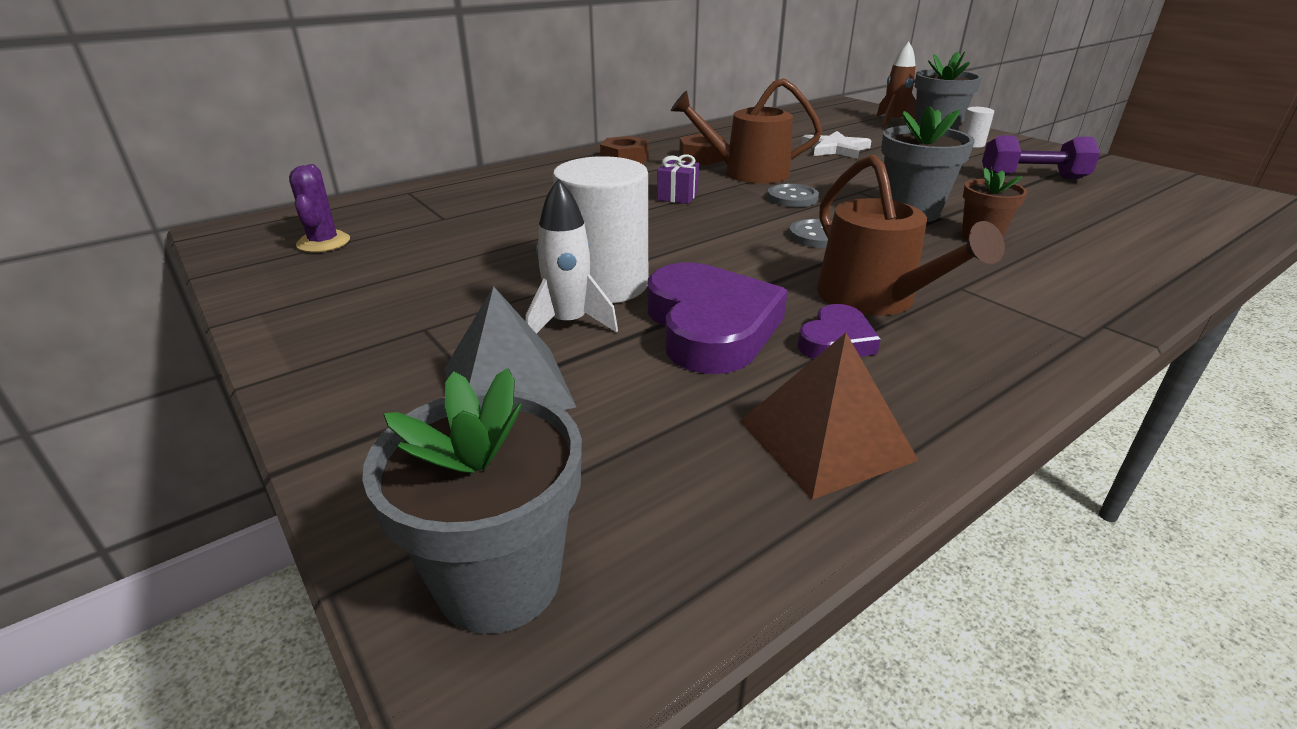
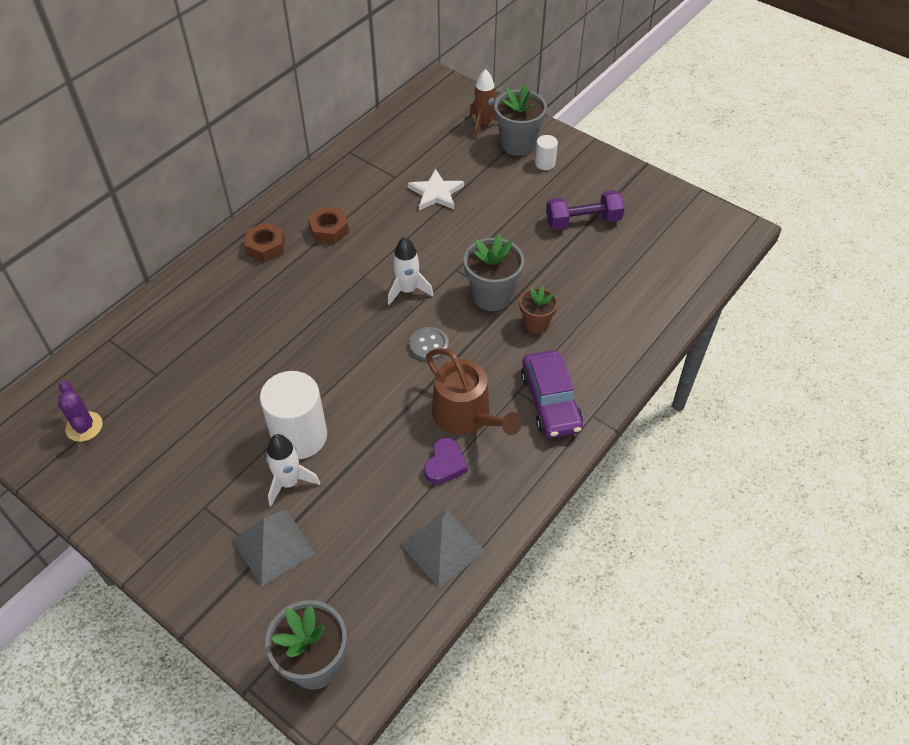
camera: 15 degrees left, 20 degrees up
(677, 196) = (322, 305): purple gift -> none
(710, 327) = (373, 467): purple heart -> none
(747, 173) = (369, 253): brown watering can -> none
(792, 198) = (407, 290): grey button -> white rocket
(825, 440) = (442, 547): brown pyramid -> grey pyramid
(1021, 303) = (550, 401): none -> purple car

